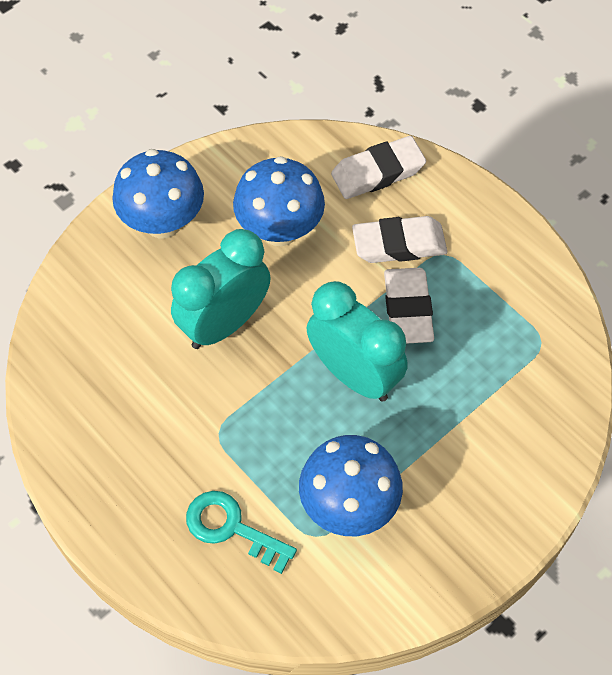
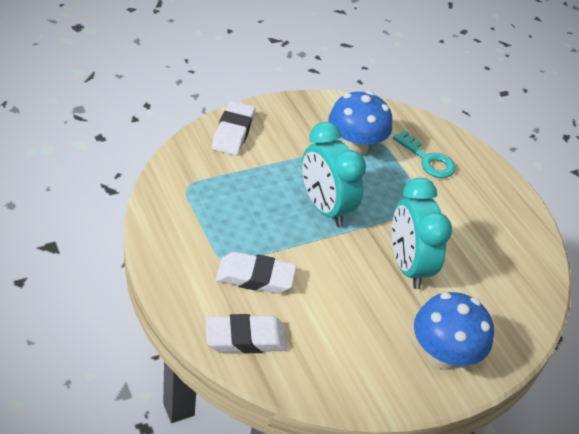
camera: 170 degrees left, 15 degrees down
(224, 324) = (408, 266): turquoise clock -> turquoise clock turned 105 degrees clockwise
(279, 230) = (346, 318): blue mushroom -> none
(408, 309) = (270, 233): white eraser -> white eraser (233, 132)

